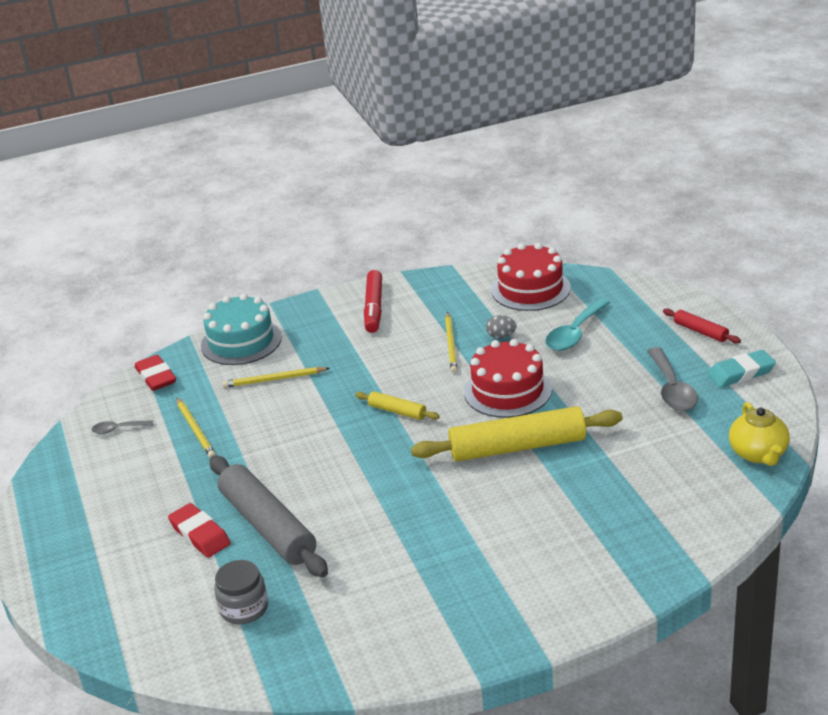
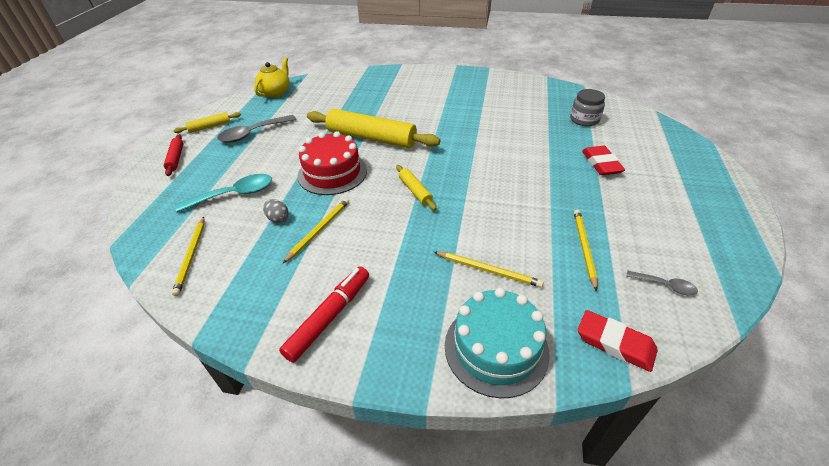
camera: 150 degrees left, 10 degrees up
(156, 377) = (615, 343): red eraser -> red eraser turned 60 degrees counterclockwise
(267, 526) = (553, 152): grey rolling pin -> none
(530, 289) = (191, 256): red cake -> yellow pencil
(672, 389) = (253, 133): grey spoon -> grey spoon turned 150 degrees counterclockwise
(741, 373) = (209, 127): turquoise eraser -> yellow rolling pin

